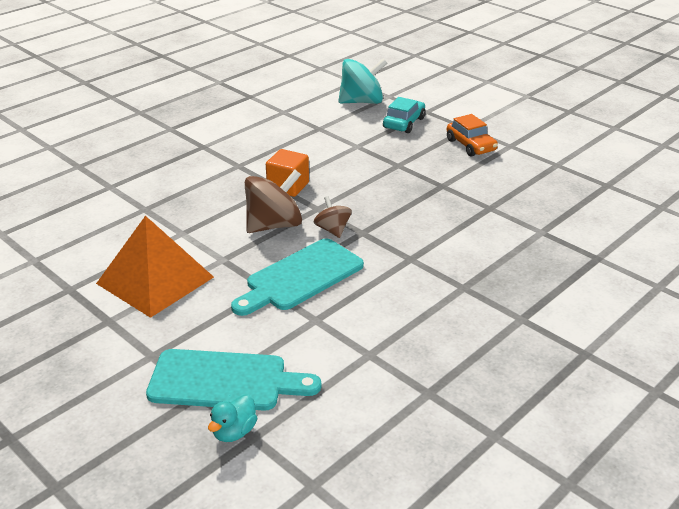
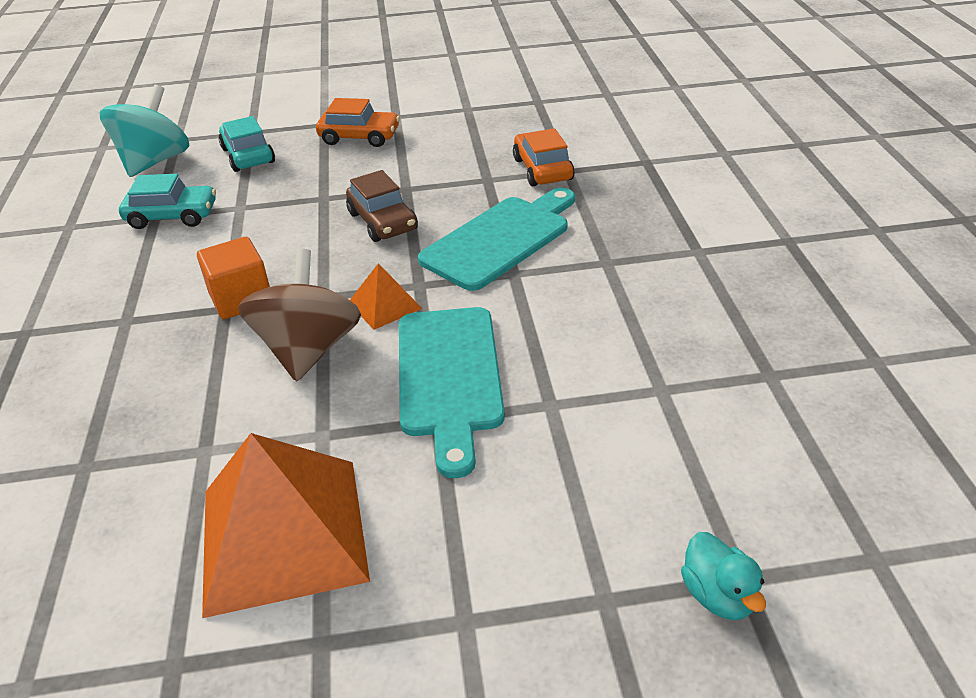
camera: 50 degrees left, 5 degrees up
(224, 381) = (600, 557): turquoise cutting board -> turquoise cutting board (500, 240)
(325, 132) = (172, 216): none -> turquoise car
(332, 230) = (384, 305): brown spinning top -> orange pyramid
(401, 194) = (382, 221): none -> brown car
(529, 222) = (543, 169): none -> orange car

